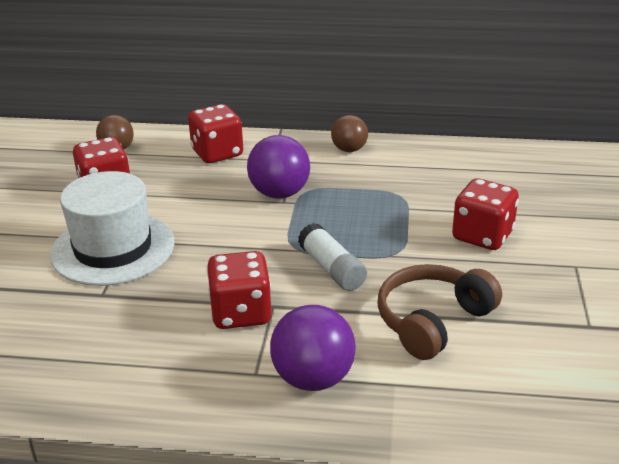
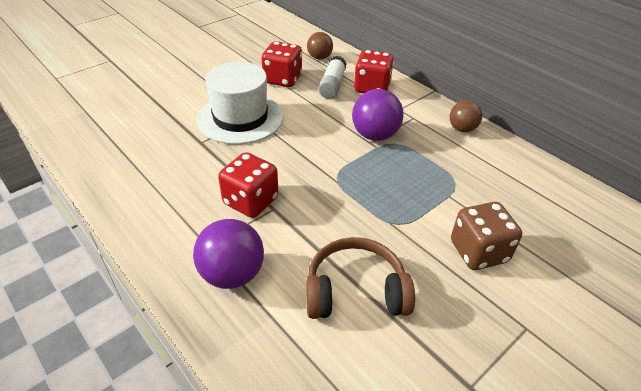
camera: 40 degrees right, 10 degrees up
(331, 268) = (340, 207): white glue stick -> white glue stick (332, 85)
(482, 236) = (478, 251): red dice -> brown dice

